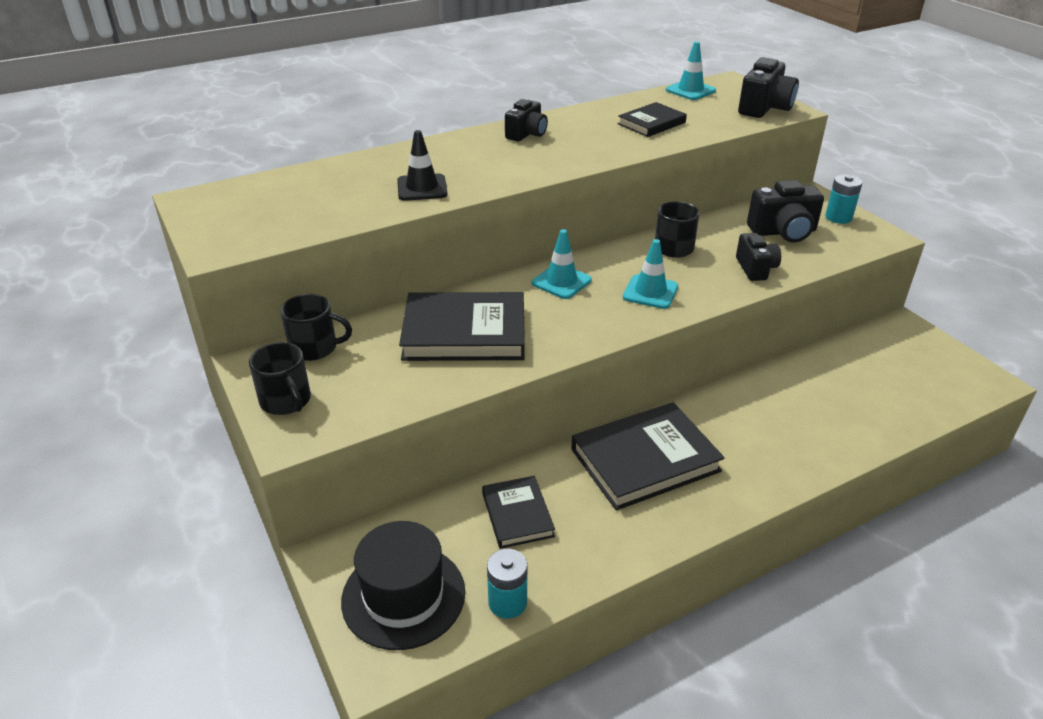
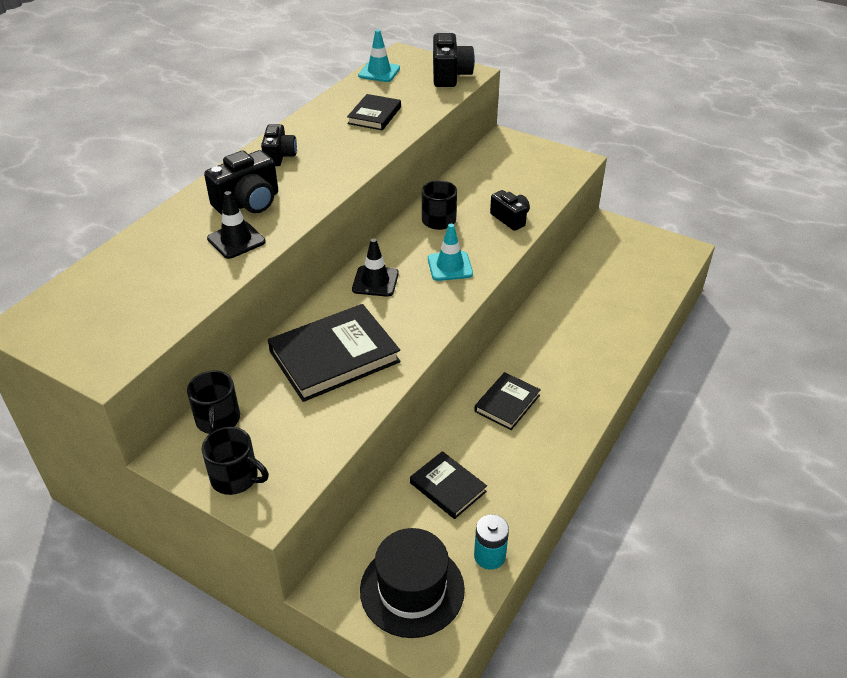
camera: 30 degrees left, 5 degrees up
(315, 348) = (218, 420): black mug -> black mug turned 105 degrees clockwise
(561, 282) = (375, 281): turquoise traffic cone -> black traffic cone
(645, 460) = (507, 403): black book -> black book, size x0.57
(783, 232) = (507, 179): black camera -> black camera (248, 203)
(838, 217) = (537, 153): turquoise battery -> none

